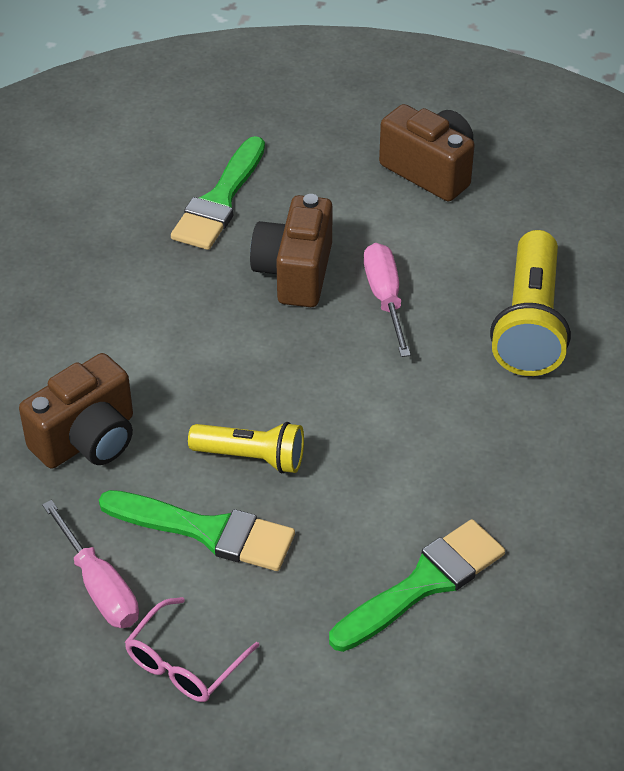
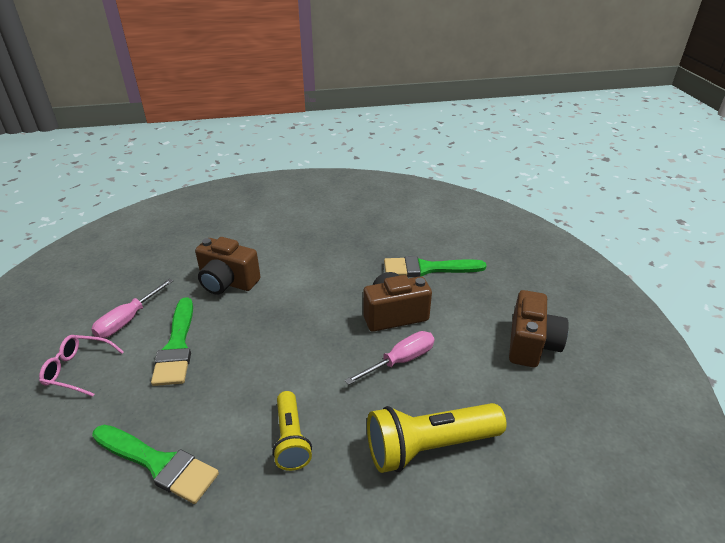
camera: 65 degrees right, 10 degrees down
(251, 457) = (239, 345): yellow flashlight -> yellow flashlight (291, 439)

